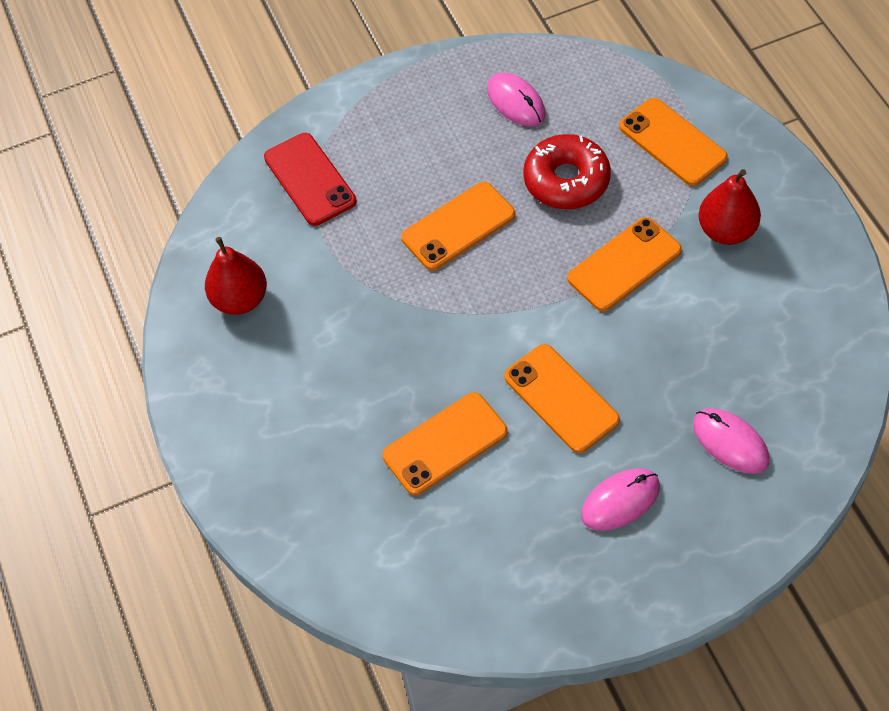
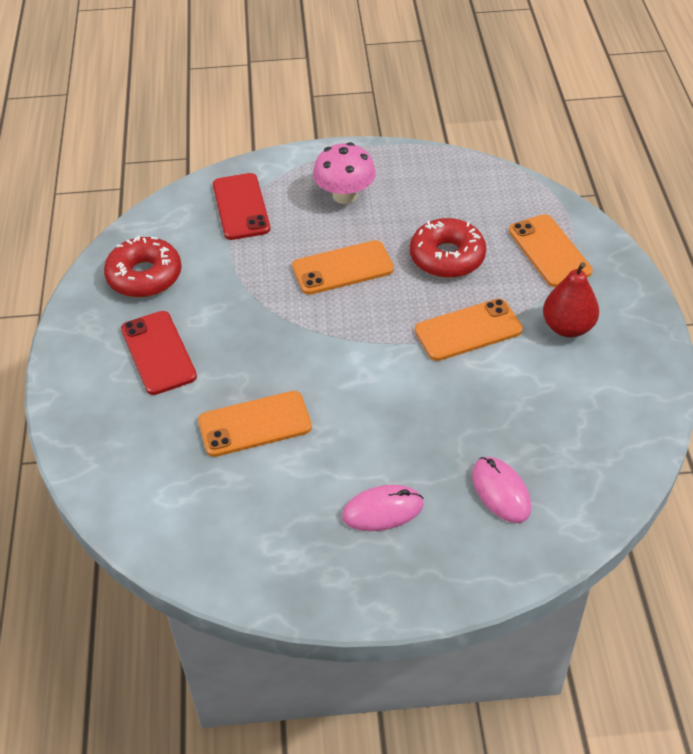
camera: 15 degrees right, 10 degrees down
(240, 299) = (144, 276): red pear -> red donut
(301, 390) = (158, 353): none -> red phone
(421, 132) = (345, 195): none -> pink mushroom
(516, 102) = (431, 192): pink mouse -> none
(561, 398) = (368, 416): orange phone -> none

